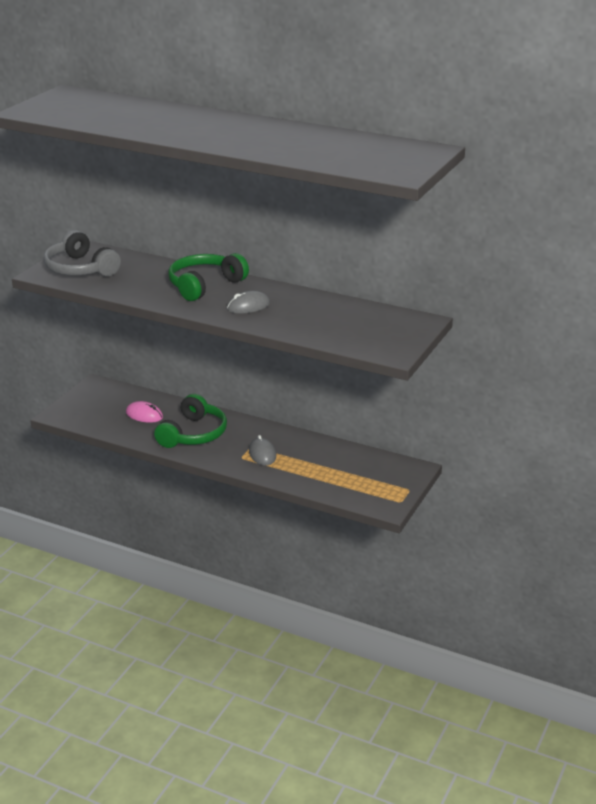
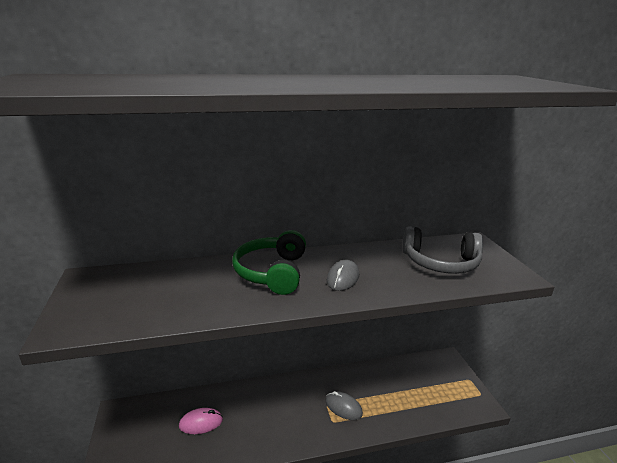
camera: 40 degrees left, 5 degrees down
(80, 269) = (111, 303): grey headphones -> grey headphones (440, 262)
(193, 434) = (267, 419): green headphones -> none

